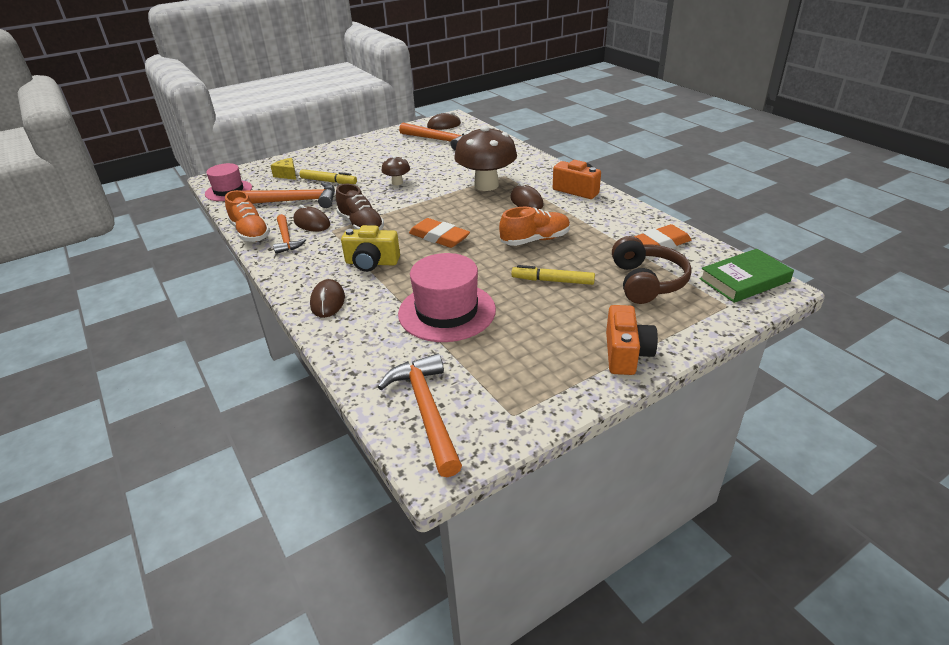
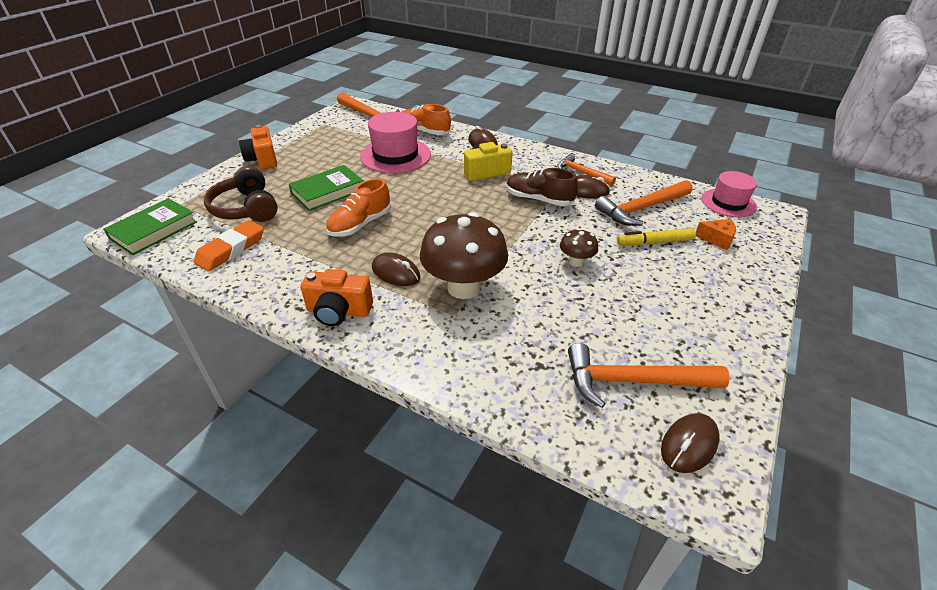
camera: 150 degrees right, 5 degrees up
(250, 233) = (620, 171): orange shoe -> orange shoe (423, 132)
(287, 175) = (717, 239): yellow cheese -> orange cheese
(439, 237) = (454, 205): orange eraser -> none
(552, 281) = (328, 191): yellow marker -> green book

